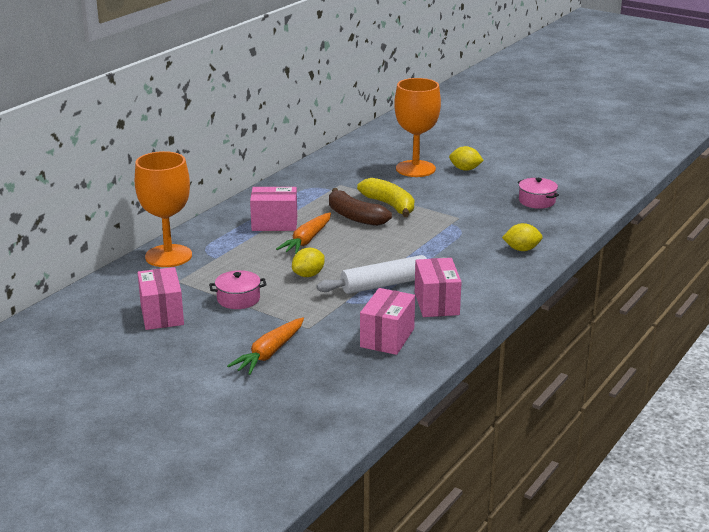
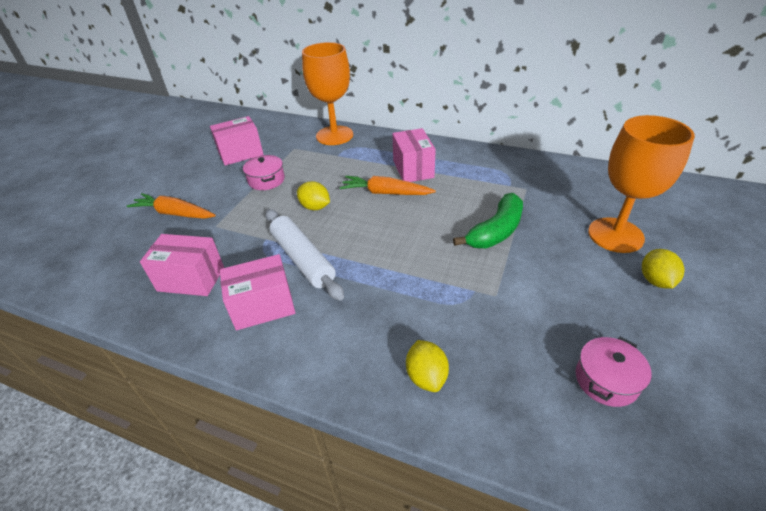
camera: 80 degrees right, 15 degrees up
(355, 217) = (452, 212): brown banana -> none
(389, 205) = (495, 231): yellow banana -> green banana

